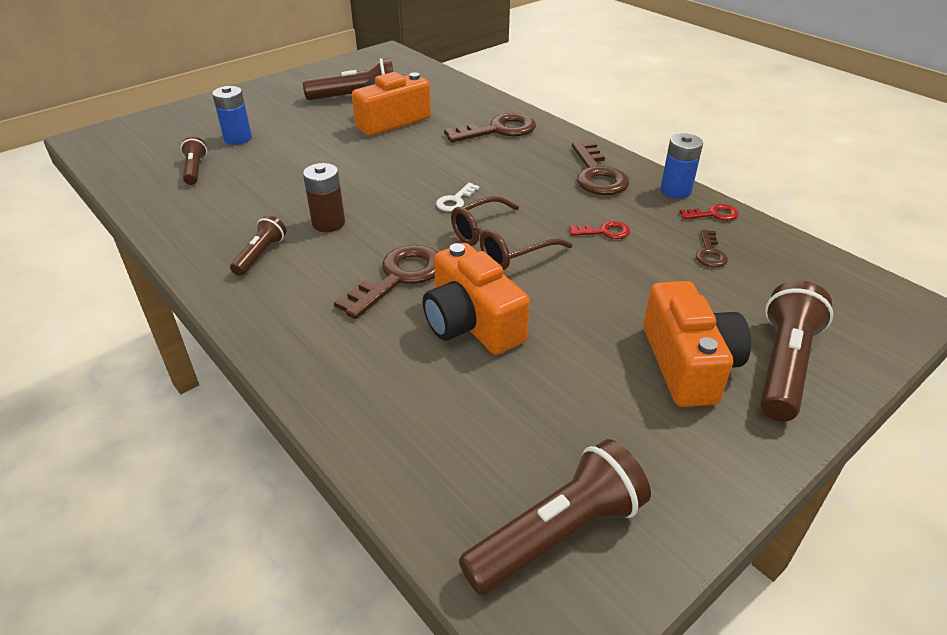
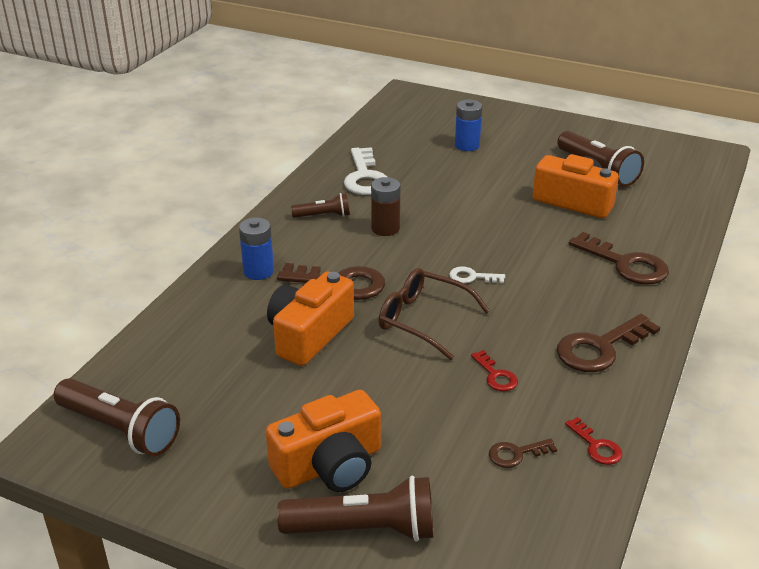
camera: 65 degrees right, 5 degrees down
(195, 170) = (405, 148): brown flashlight -> none
(218, 208) = (365, 177): none -> white key
(675, 191) = (620, 409): blue battery -> blue battery (258, 271)

